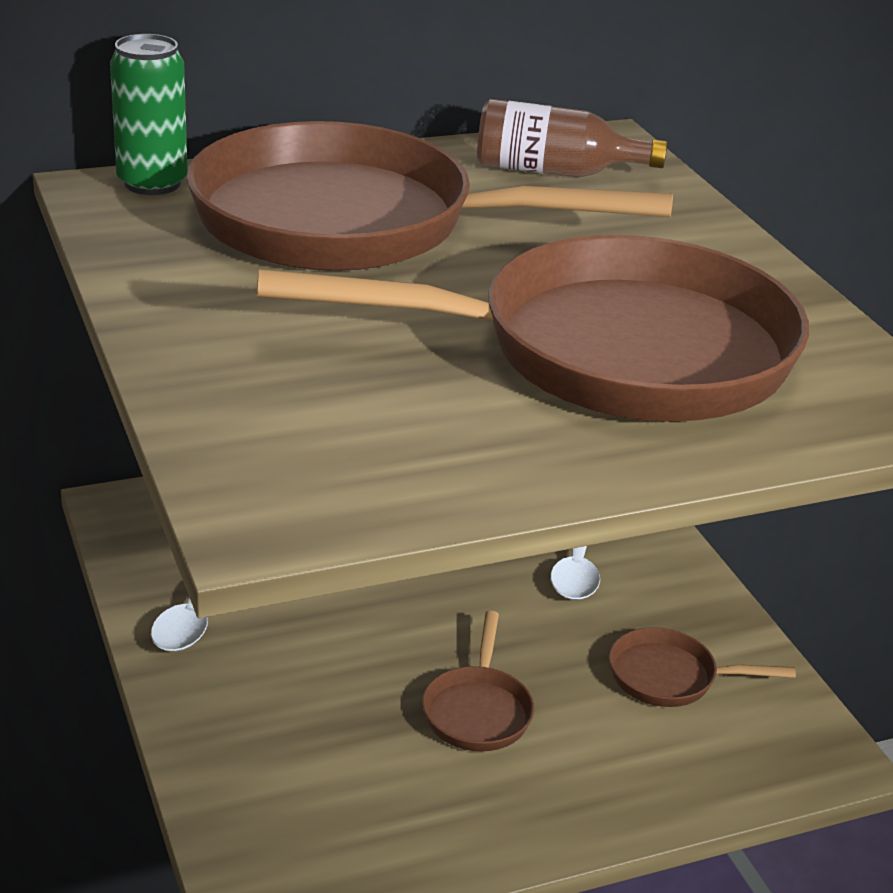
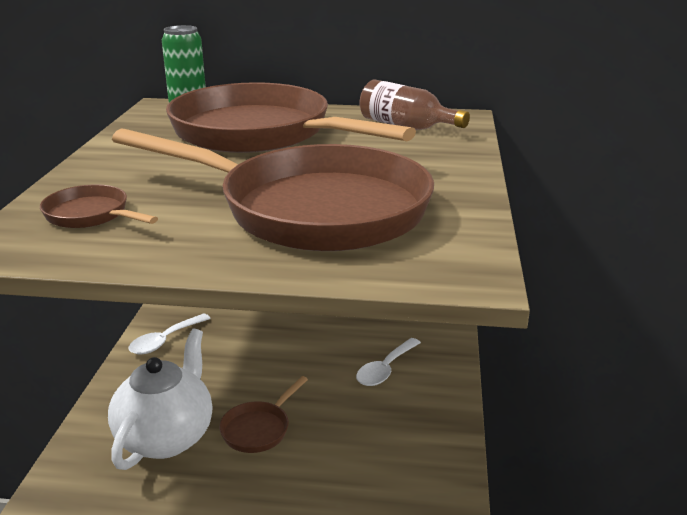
camera: 30 degrees right, 5 degrees down
(352, 766) = (166, 437): none -> white teapot
(670, 677) = (386, 444): brown pan -> brown pan (91, 215)

